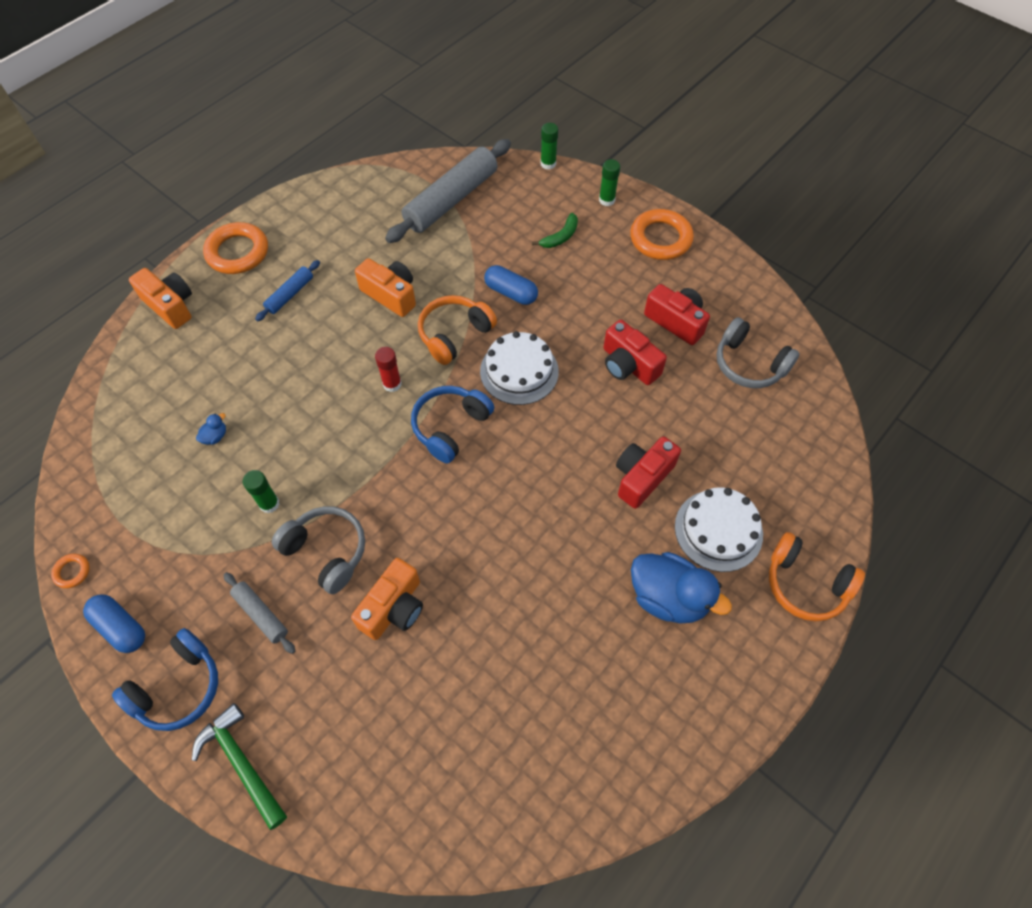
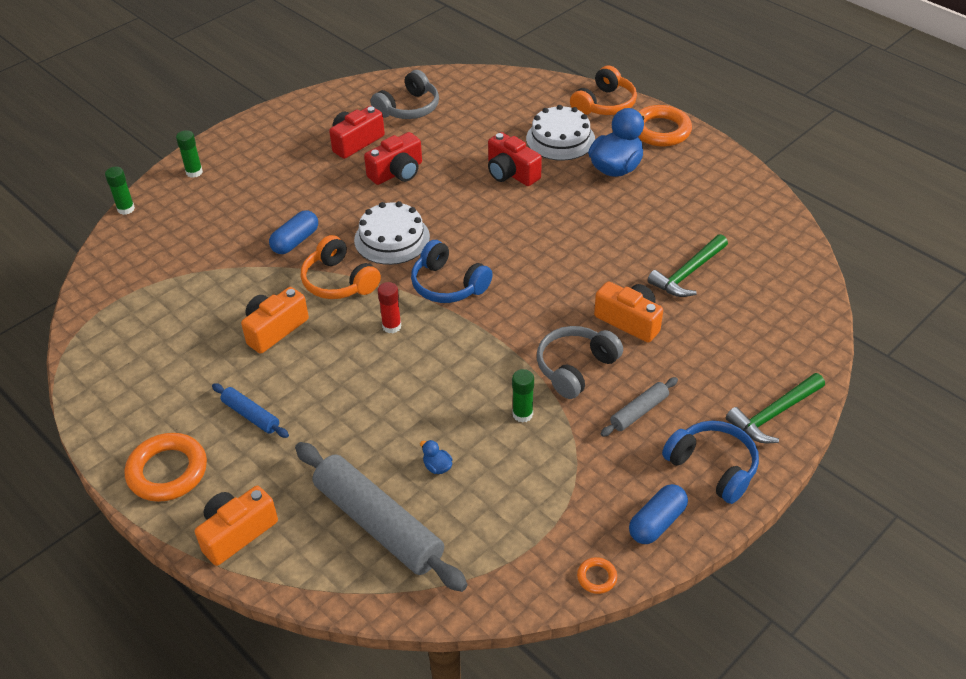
camera: 85 degrees left, 15 degrees down
(451, 200) = (151, 282): grey rolling pin -> grey rolling pin (378, 524)
(473, 679) = (688, 273): none -> green hammer
(560, 237) = (232, 205): green banana -> none
(660, 239) = (256, 143): orange ring -> orange ring (660, 130)

